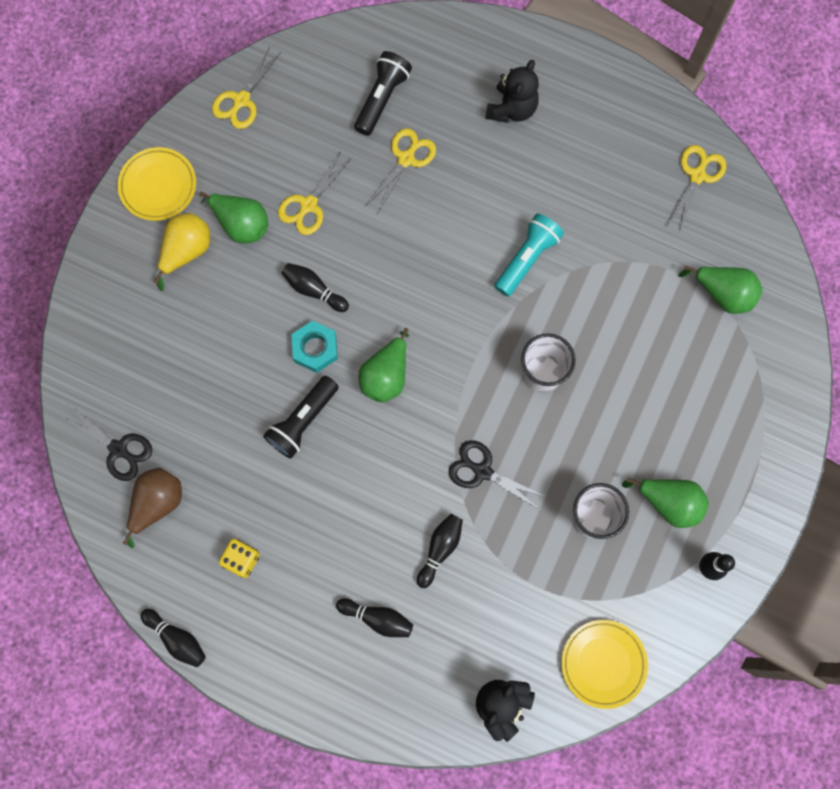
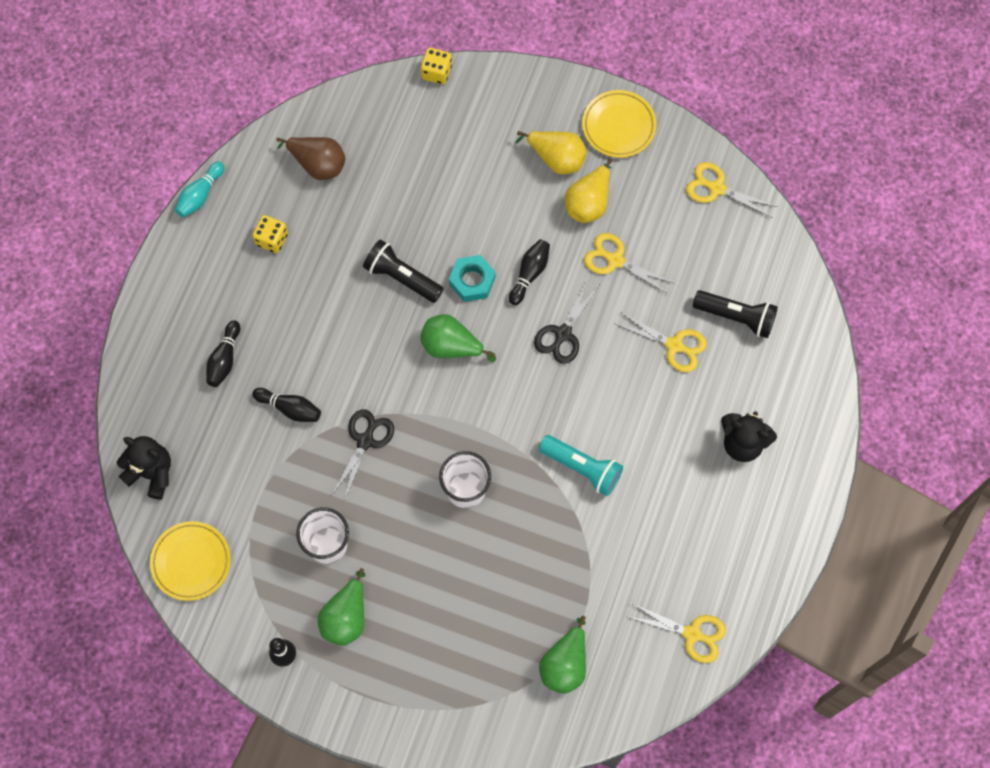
camera: 85 degrees right, 5 degrees down
(65, 367) = (436, 72): none -> yellow dice
(118, 449) = (364, 126): black scissors -> black scissors (563, 334)
(177, 639) = (200, 195): black bowling pin -> turquoise bowling pin
(241, 224) = (588, 202): green pear -> yellow pear

